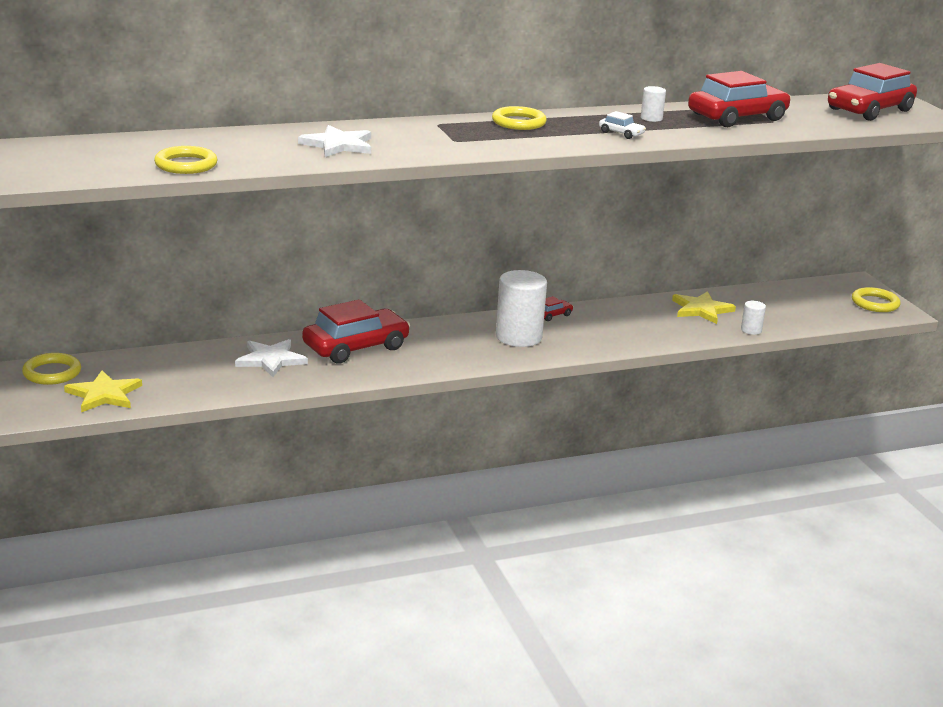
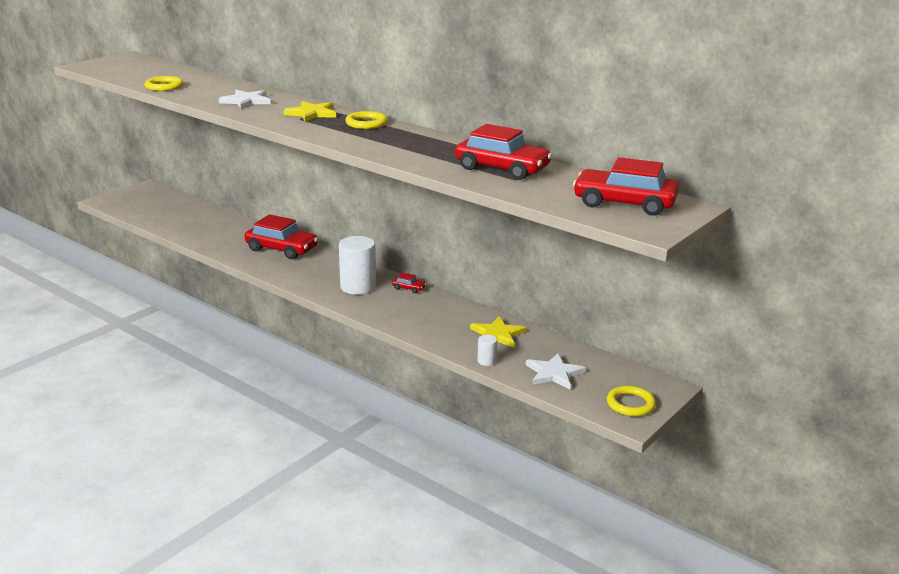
camera: 60 degrees right, 0 degrees up
(52, 373) = (167, 198): yellow ring -> none
(104, 394) = (154, 214): yellow star -> yellow star (312, 113)
(270, 360) = (238, 235): white star -> white star (554, 373)
(621, 133) = (391, 147): white car -> none
(651, 118) = (446, 148): white cylinder -> none

